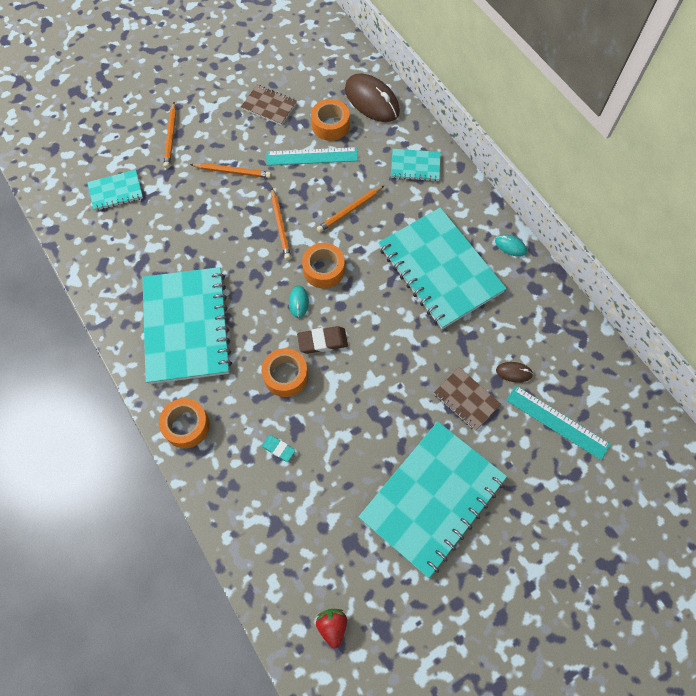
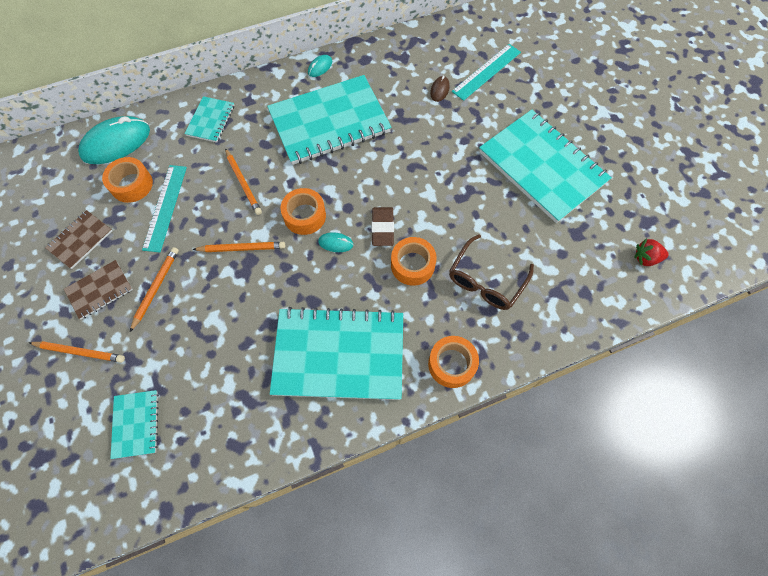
camera: 80 degrees left, 0 degrees up
(278, 449) = (486, 281): turquoise eraser -> brown glasses
(372, 101) = (116, 143): brown mouse -> turquoise mouse
(466, 399) = (458, 127): brown notebook -> brown notebook (100, 290)

